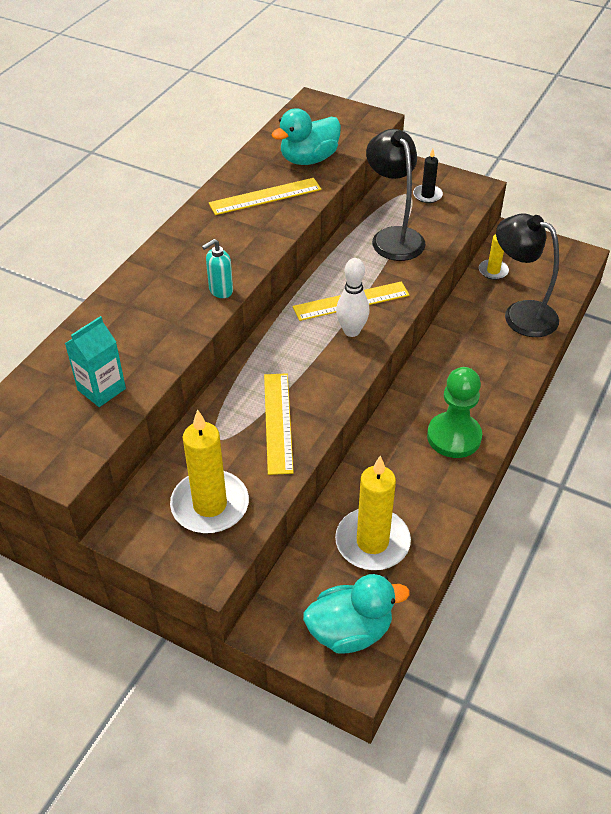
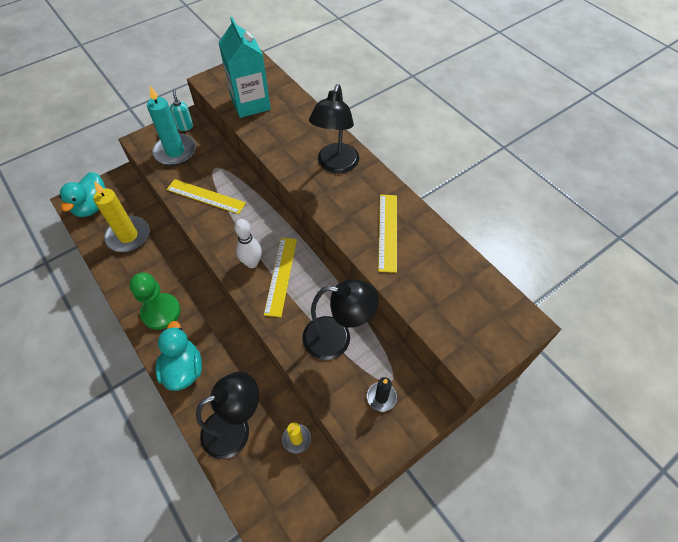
camera: 115 degrees right, 10 degrees up
(101, 389) = (250, 104): turquoise carton -> turquoise carton, size x1.63
(186, 262) = (335, 165): none -> black lamp
(210, 505) = (175, 152): yellow candle -> turquoise candle
(220, 291) = (296, 173): turquoise soap dispenser -> turquoise soap dispenser (185, 126)
(309, 159) = (427, 280): turquoise duck -> turquoise duck (183, 369)

